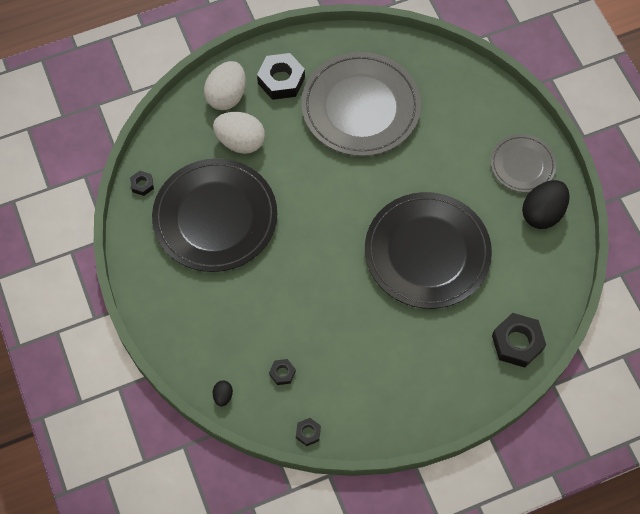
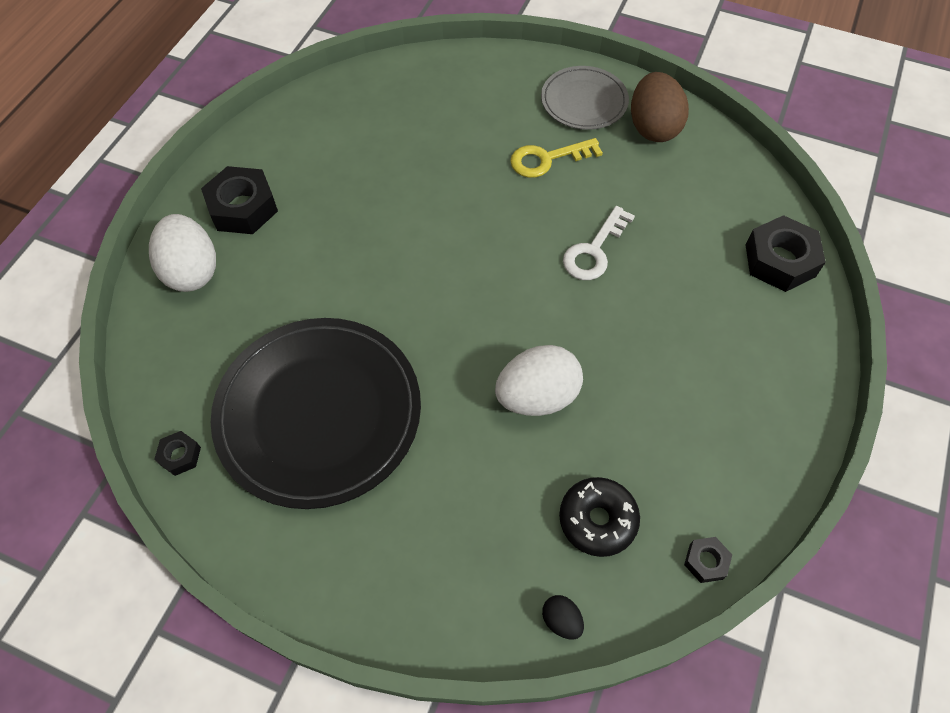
camera: 45 degrees left, 5 degrees down
(240, 142) = (261, 305): white egg -> white egg (537, 396)
(282, 373) = (597, 520): black nut -> black donut
(360, 107) = (363, 169): grey plate -> none
(427, 252) = (594, 250): black plate -> white key
(461, 182) = (547, 159): none -> yellow key
(542, 213) = (653, 127): black egg -> brown egg

